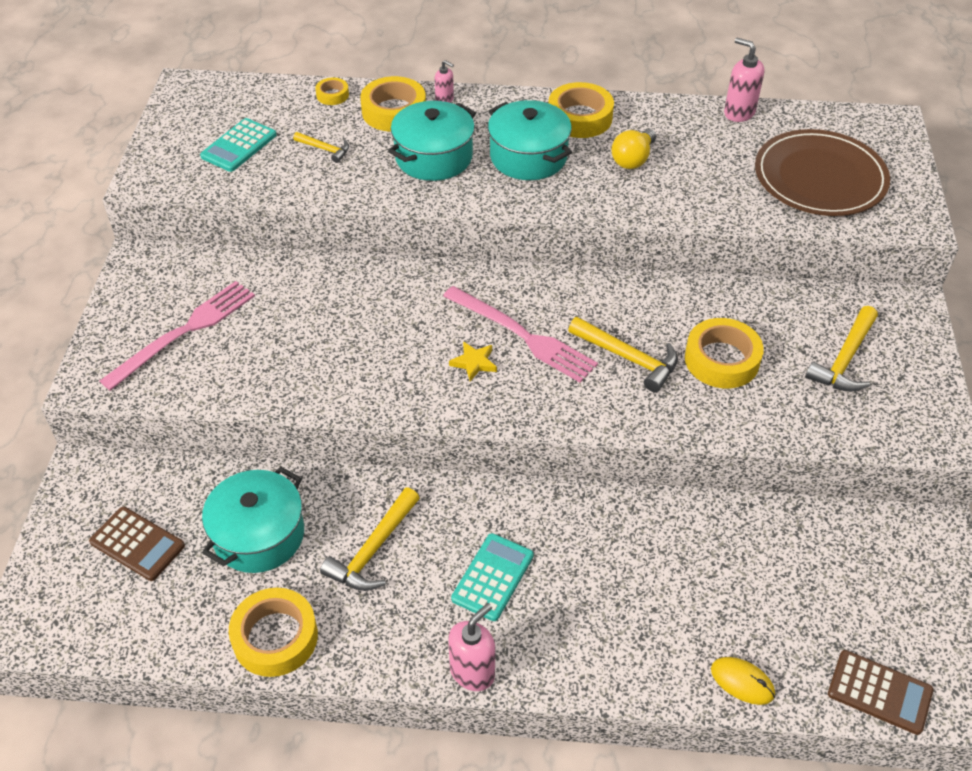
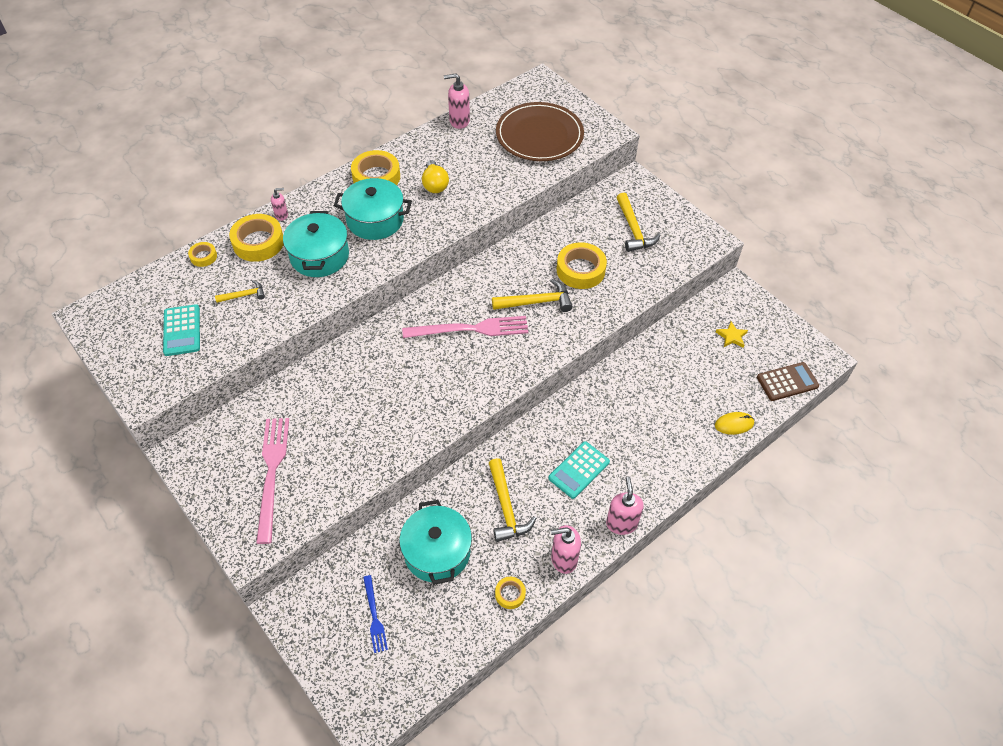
camera: 45 degrees left, 5 degrees up
(137, 544) = (374, 616): brown calculator -> blue fork
(275, 637) = (510, 594): yellow tape -> yellow tape, size x0.51
(368, 652) = (563, 559): none -> pink soap dispenser
(474, 363) = (463, 363): yellow star -> yellow star (731, 336)
(492, 577) = (579, 470): turquoise calculator -> turquoise calculator turned 120 degrees counterclockwise

